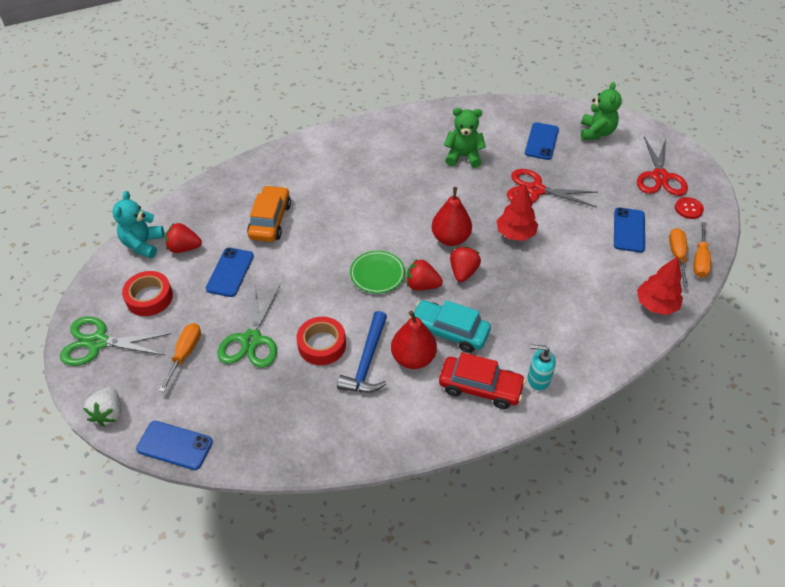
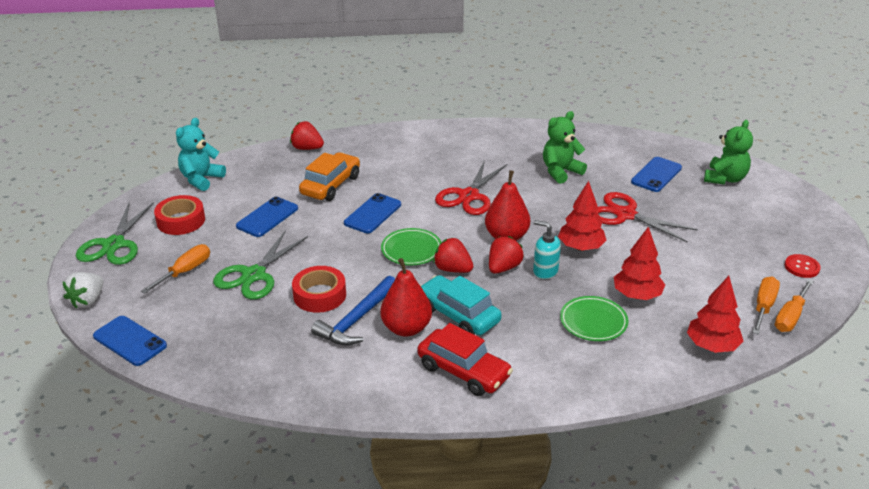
camera: 20 degrees right, 15 degrees down
(98, 342) = (114, 244): green scissors -> green scissors turned 105 degrees counterclockwise
(184, 248) = (237, 189): red strawberry -> red strawberry (307, 148)
(463, 156) = (560, 171): green teddy bear -> green teddy bear turned 60 degrees counterclockwise
(538, 379) = (533, 380): turquoise soap dispenser -> turquoise soap dispenser (545, 271)
(558, 307) = (593, 322): none -> green plate
(580, 271) = (636, 295): none -> red tree
(629, 230) = (716, 271): blue phone -> blue phone (373, 214)
(660, 177) = (781, 231): red scissors -> red scissors (469, 196)

